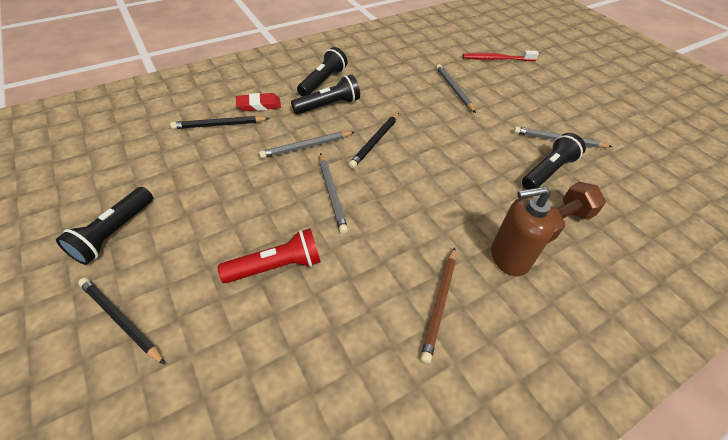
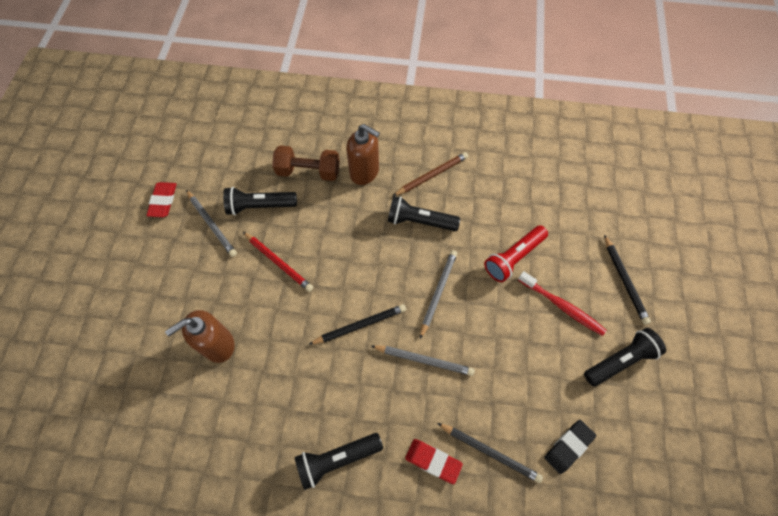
camera: 140 degrees left, 15 degrees up
(154, 153) = (568, 446): none -> black eraser
(276, 266) = (513, 258): red flashlight -> red flashlight turned 60 degrees counterclockwise
(328, 105) = (362, 408): black flashlight -> black flashlight (419, 221)
(454, 89) = (218, 345): grey pencil -> brown soap dispenser
(479, 145) = (278, 262): none -> red pencil
(496, 59) = (112, 363): red toothbrush -> red toothbrush (562, 306)
(612, 134) = (163, 201): none -> red eraser

